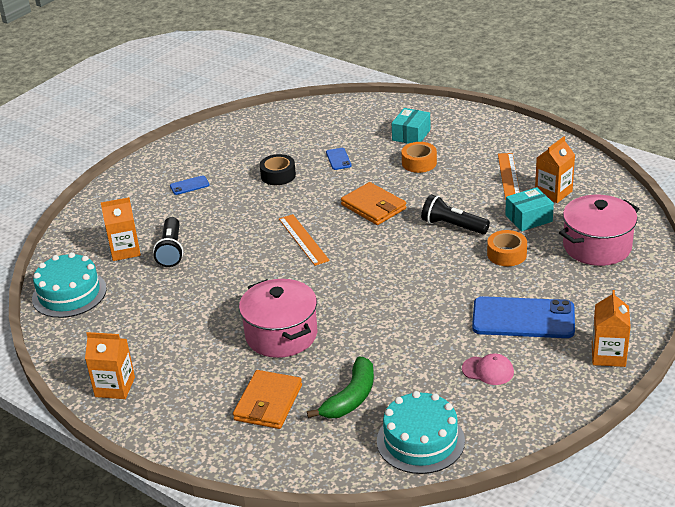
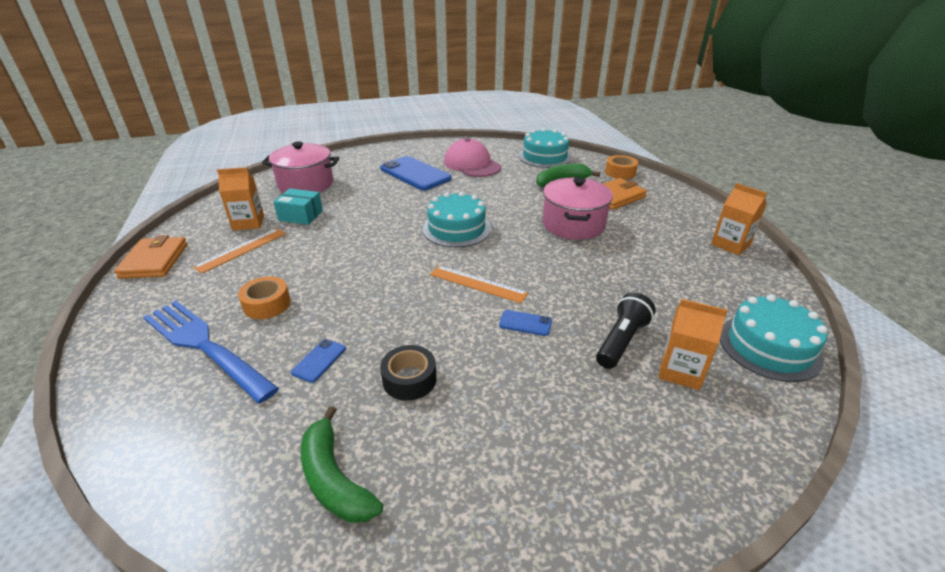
camera: 145 degrees left, 0 degrees up
(189, 185) = (533, 438): blue phone -> blue phone (525, 323)
(264, 136) = (334, 479): none -> green banana
(303, 239) = (477, 284): orange ruler -> orange ruler turned 75 degrees counterclockwise
(373, 207) = (379, 282): orange wallet -> orange wallet (154, 261)
(380, 274) = (456, 229): none -> turquoise cake
(411, 135) = (204, 345): turquoise box -> blue fork
(452, 226) = (354, 235): black flashlight -> none
(488, 370) = (472, 164): pink cap -> pink cap, size x1.90
(506, 254) = (359, 203): orange tape -> orange tape (620, 172)
(608, 355) = (406, 148): orange carton -> none

